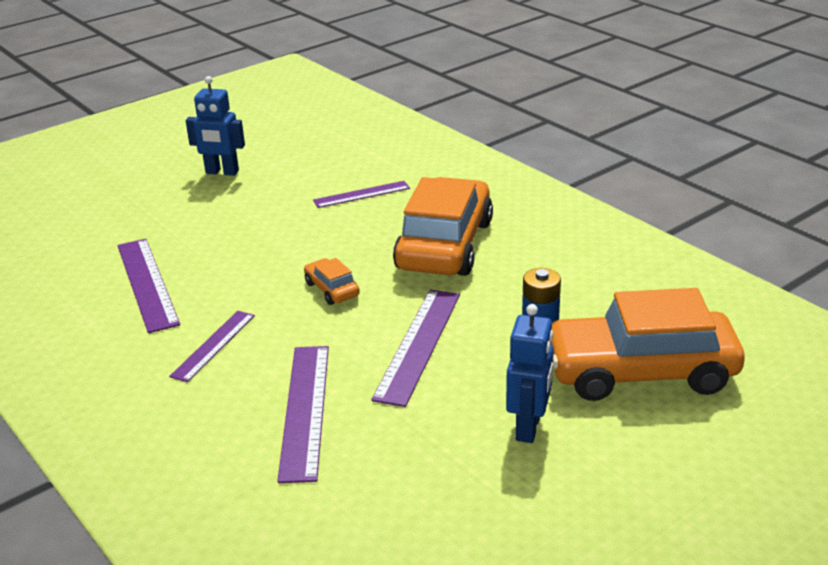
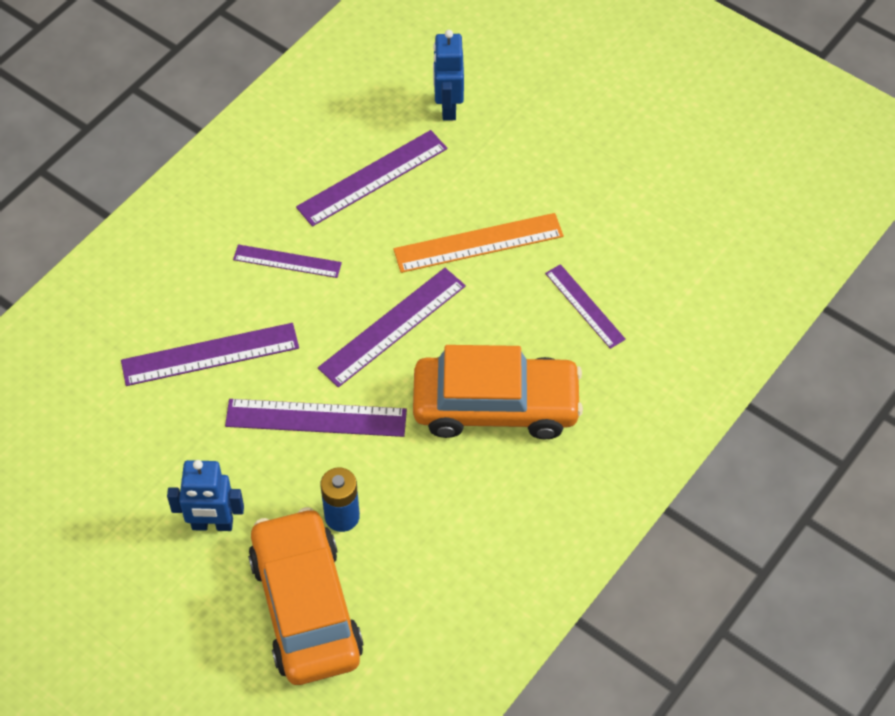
camera: 75 degrees right, 25 degrees up
(222, 172) = (600, 164): blue robot -> blue robot (448, 107)
(264, 235) = (478, 243): none -> orange ruler
(332, 289) = (392, 327): orange car -> purple ruler

